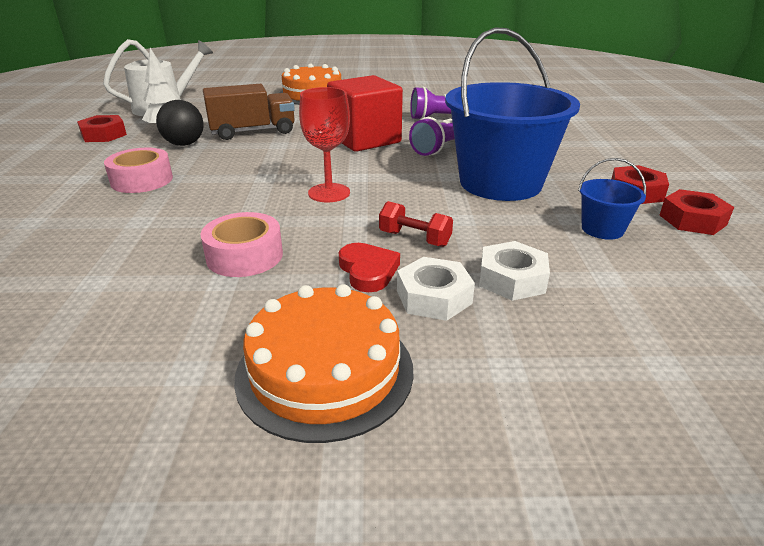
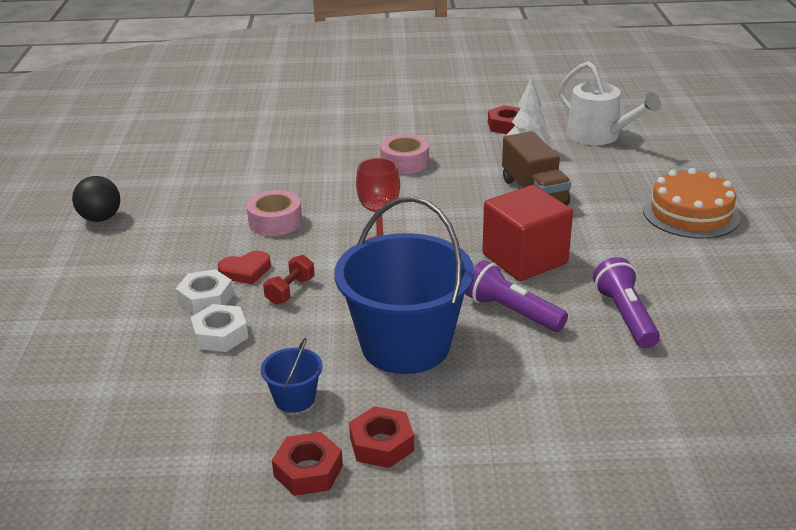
camera: 90 degrees right, 0 degrees up
(184, 144) = (490, 164): black ball -> black ball (100, 218)
(325, 371) = (144, 261): orange cake -> none

